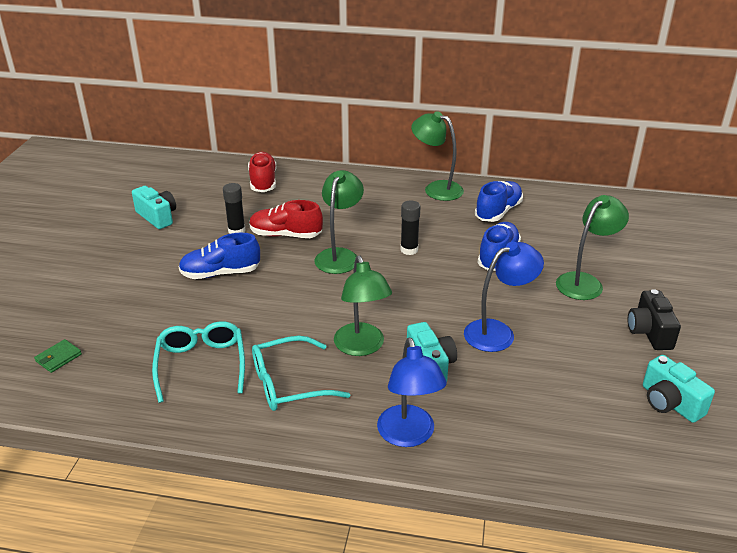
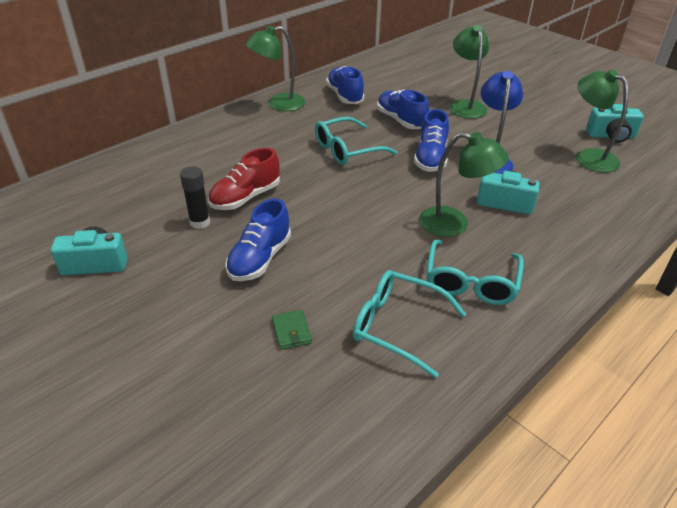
camera: 55 degrees left, 5 degrees up
(58, 358) = (282, 440): green wallet -> green wallet (291, 331)
(263, 182) = (136, 175): red shoe -> none
(339, 256) = (315, 183): green lamp -> green lamp (588, 157)
(408, 436) = (580, 247): blue lamp -> none
(409, 250) = (347, 150): black glue stick -> turquoise glasses
(453, 297) = (430, 158): none -> blue shoe
(649, 332) = (538, 110): black camera -> none

